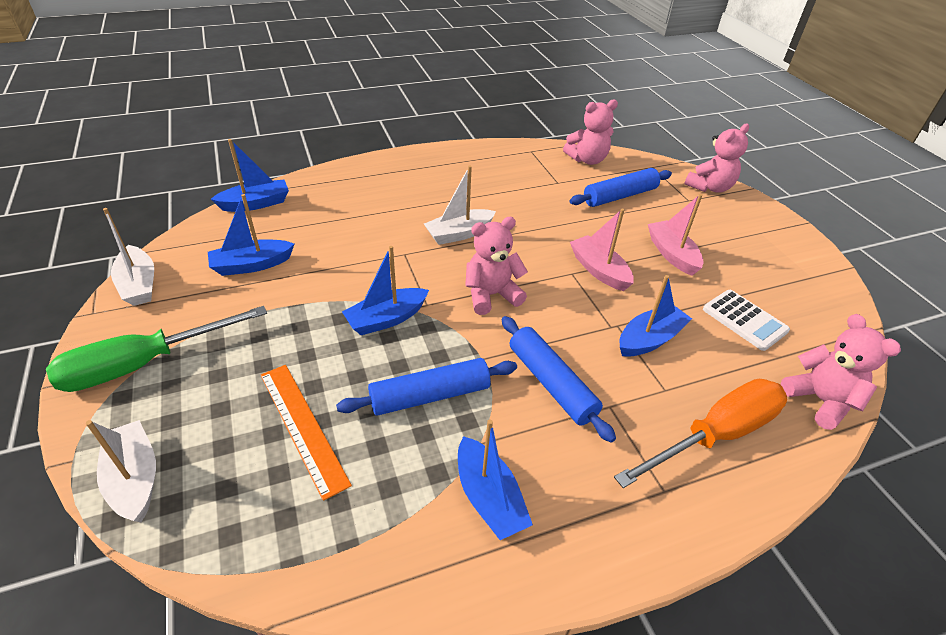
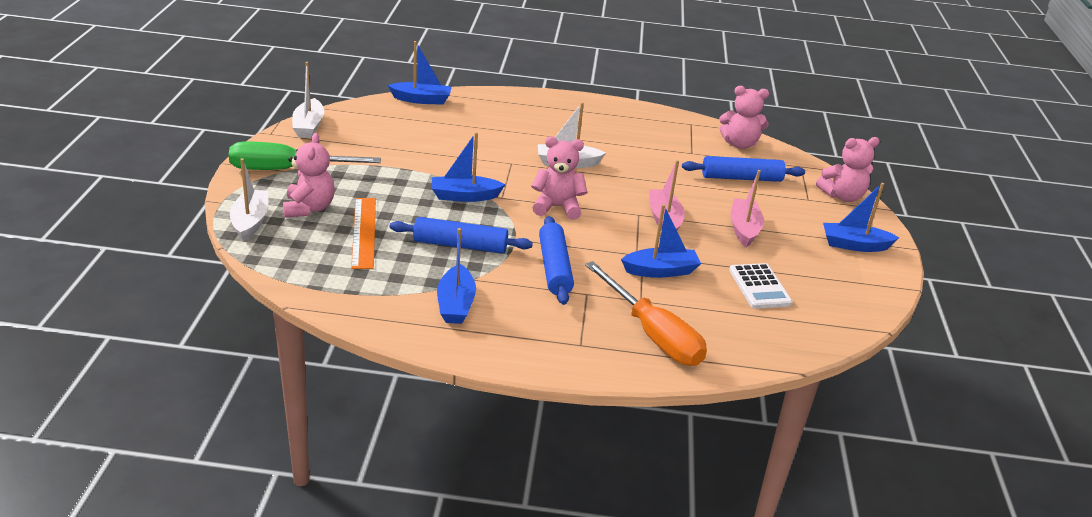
camera: 25 degrees right, 10 degrees down
(252, 265) = (392, 137): blue boat -> blue boat (854, 245)
(715, 435) = (652, 334): orange screwdriver -> orange screwdriver turned 60 degrees clockwise
(820, 400) = (765, 348): pink teddy bear -> pink teddy bear (309, 208)

